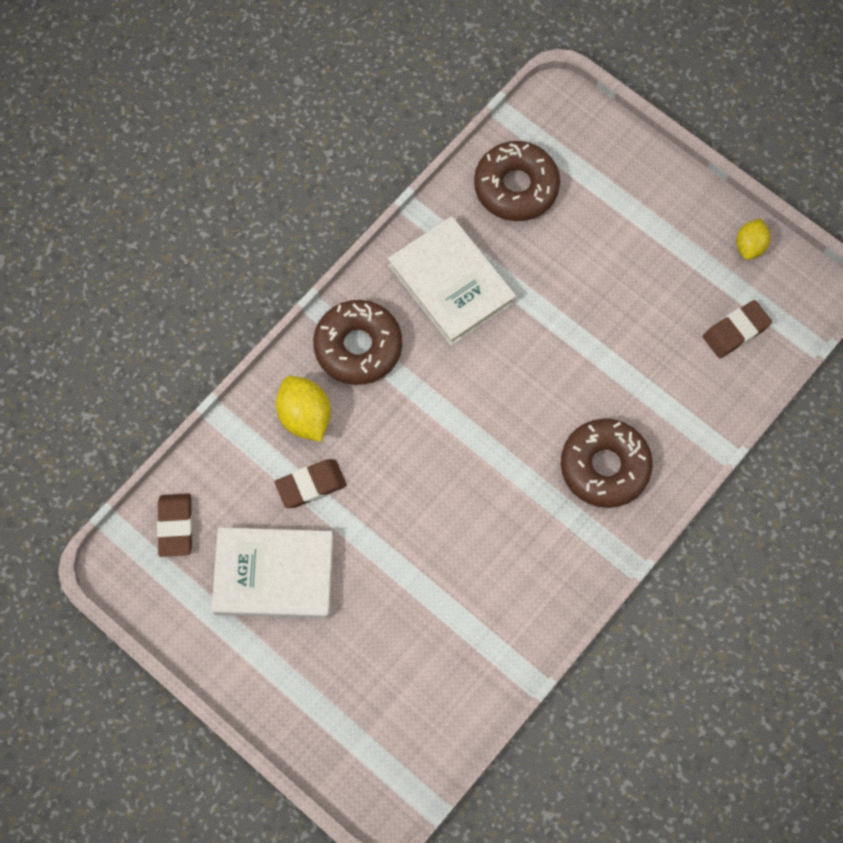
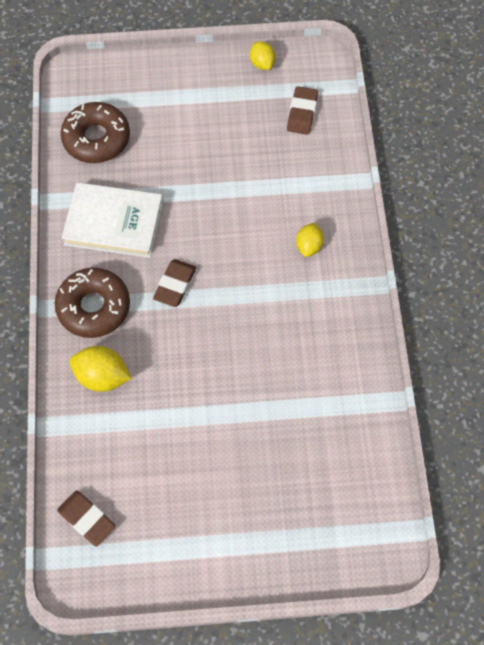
camera: 45 degrees left, 5 degrees down
(274, 575) = (181, 488): white book -> none
(311, 485) = (148, 413): brown eraser -> brown eraser (175, 285)
(604, 467) = (309, 246): brown donut -> yellow lemon

